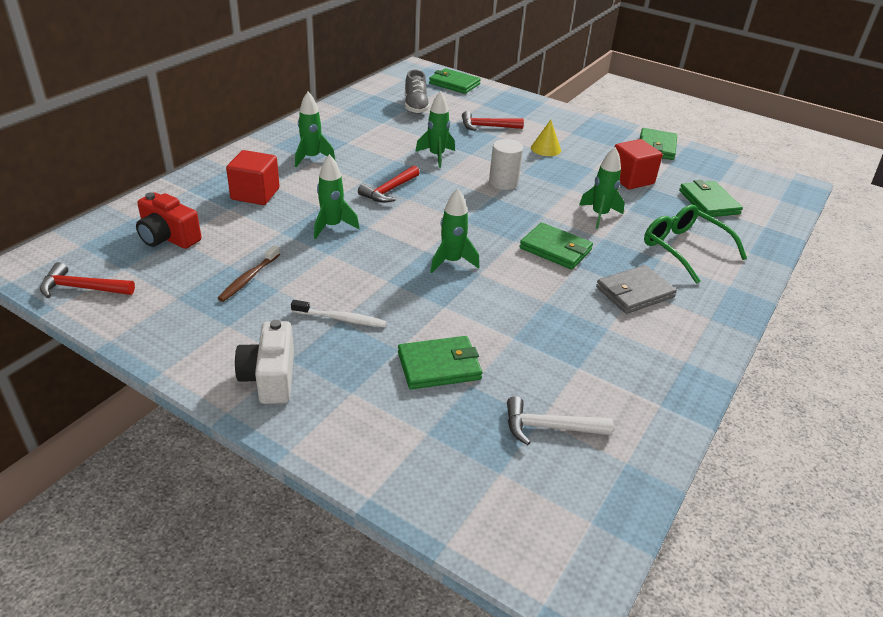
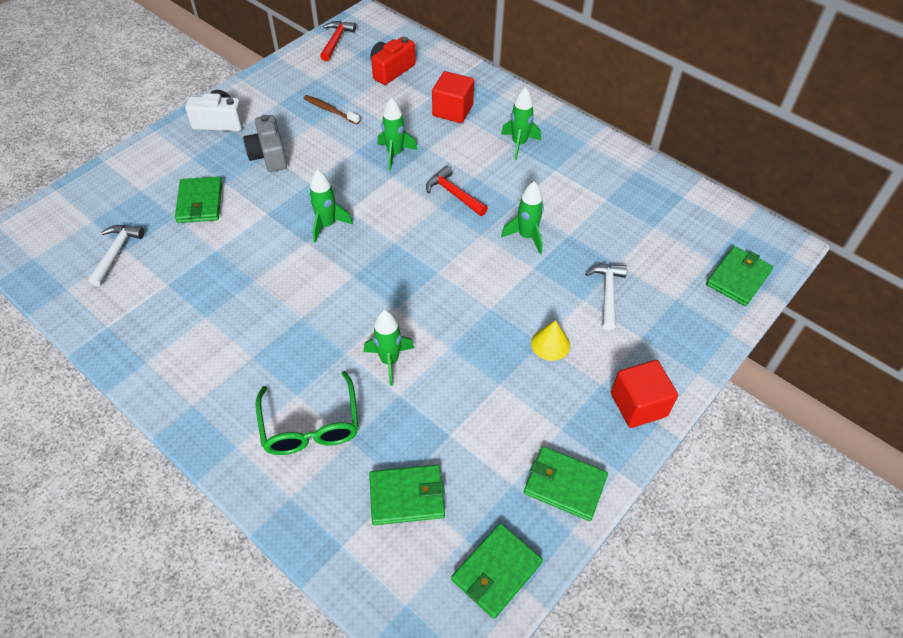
camera: 100 degrees right, 15 degrees up
(341, 319) = (268, 155): white toothbrush -> grey camera
(416, 106) = (655, 231): grey shoe -> none
(487, 126) = (607, 293): red hammer -> white hammer
(503, 182) = (466, 286): white cylinder -> none
(555, 249) = (332, 305): green wallet -> green wallet (496, 571)
(631, 179) = (470, 420): red cube -> red cube (638, 405)
(634, 292) = (248, 352): grey wallet -> none
(684, 249) = (310, 425): green glasses -> green glasses turned 105 degrees clockwise

